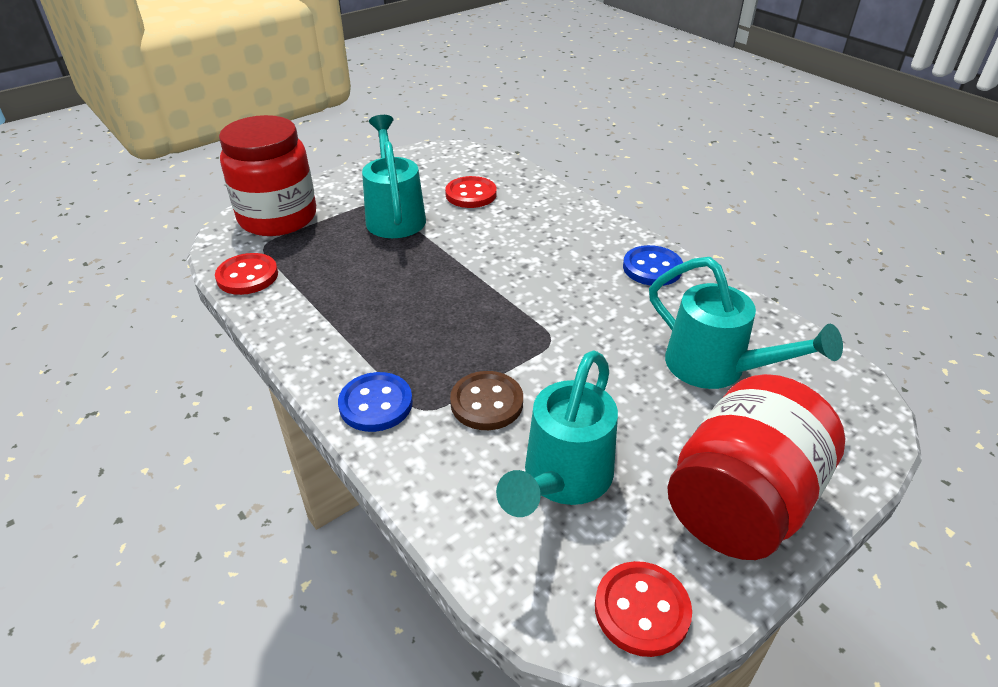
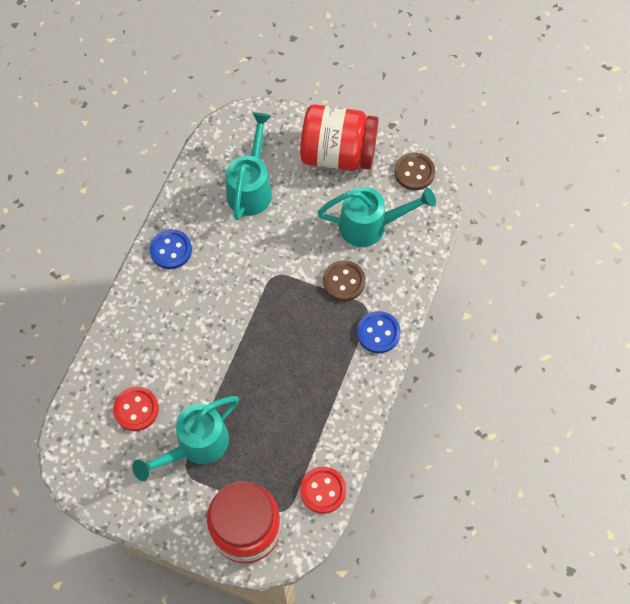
camera: 120 degrees left, 25 degrees up
(641, 610) = (414, 172): red button -> brown button

